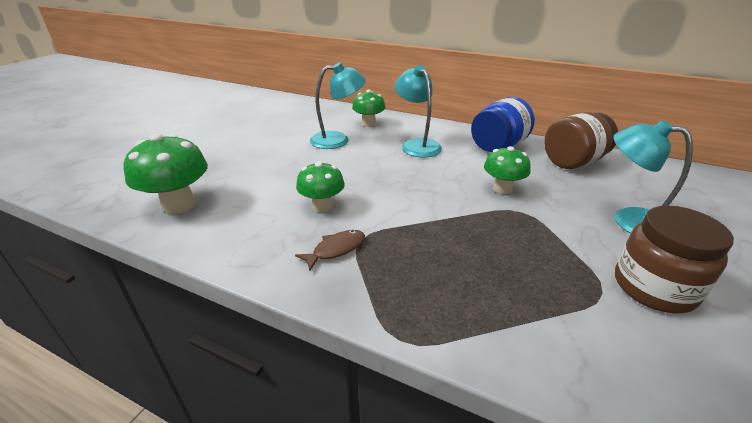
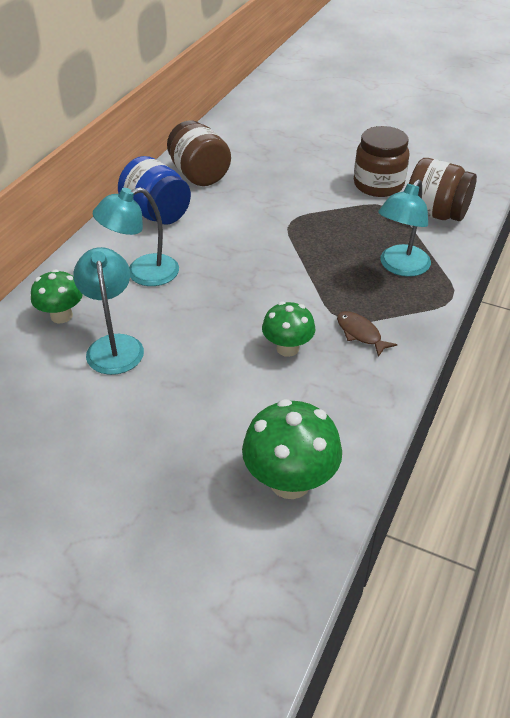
camera: 90 degrees left, 10 degrees up
(502, 189) = (251, 225): green mushroom -> none
(615, 349) = (435, 213): none -> brown jar
(629, 220) = (300, 172): turquoise lamp -> turquoise lamp (400, 267)

